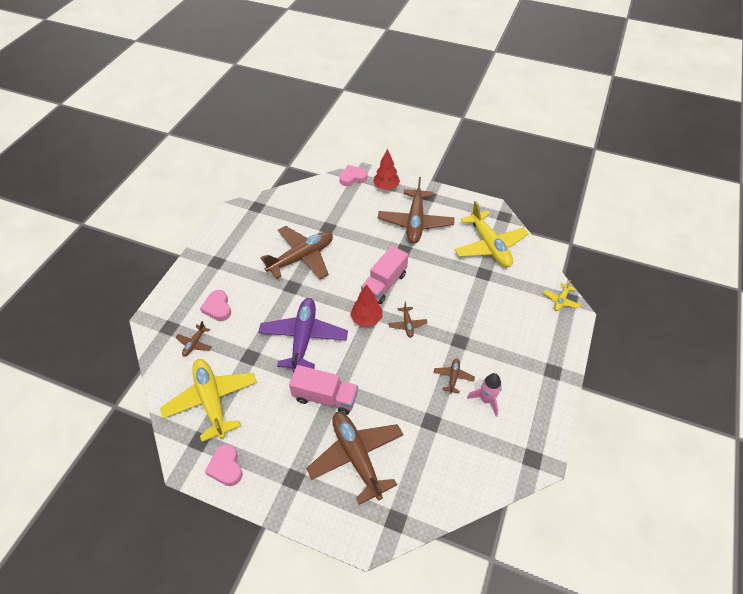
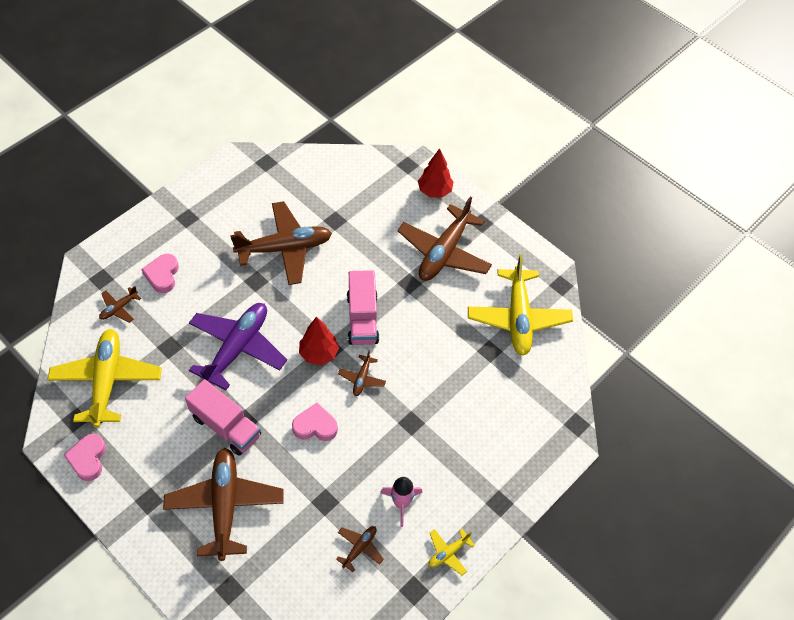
camera: 20 degrees right, 5 degrees up
(352, 178) = (400, 164): pink heart -> pink heart (315, 426)
(384, 284) = (362, 318): pink truck -> pink truck turned 60 degrees counterclockwise
(453, 377) = (379, 462): brown plane -> brown plane (359, 548)
(560, 300) = (564, 422): yellow plane -> yellow plane (448, 553)

